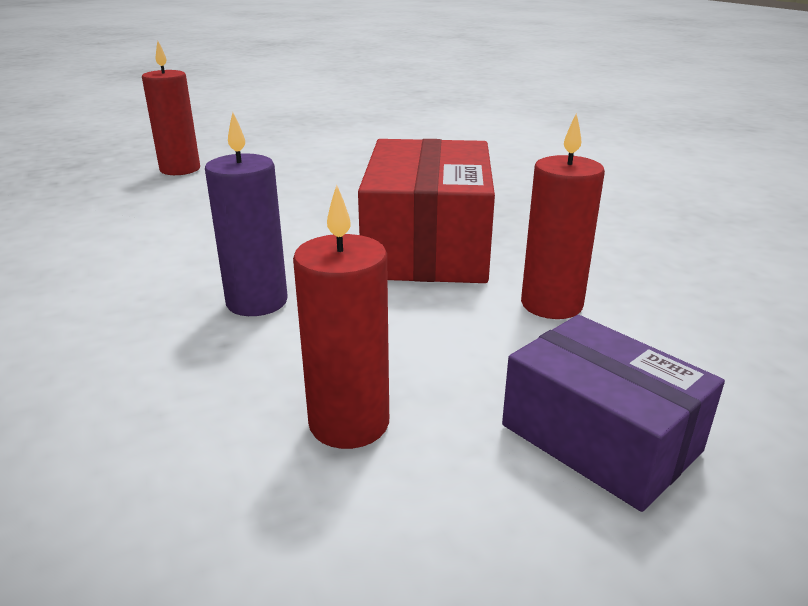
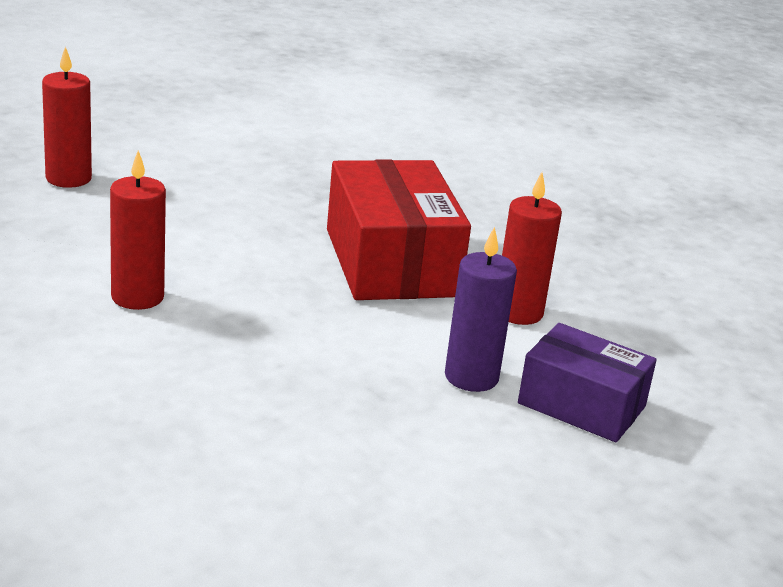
camera: 20 degrees left, 0 degrees up
(257, 302) = (280, 327): purple candle -> purple candle (471, 377)
(349, 423) = (416, 411): red candle -> red candle (137, 297)

